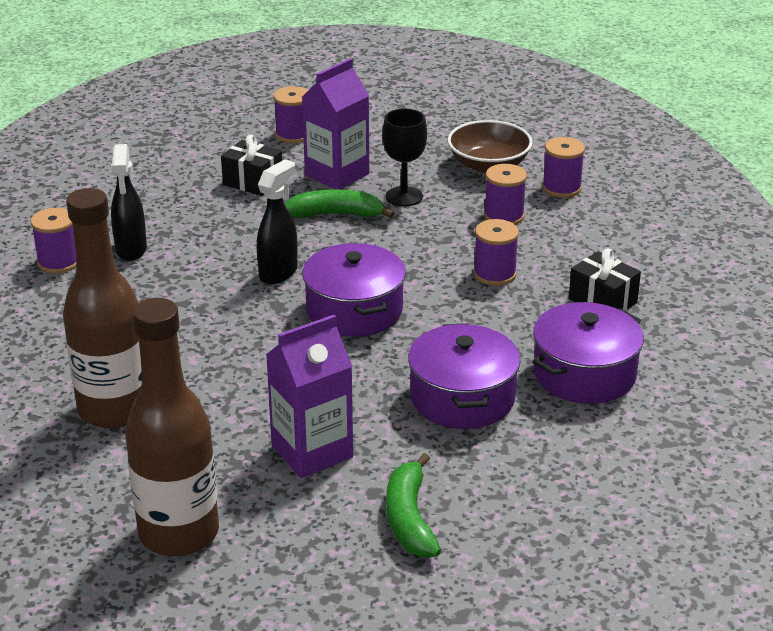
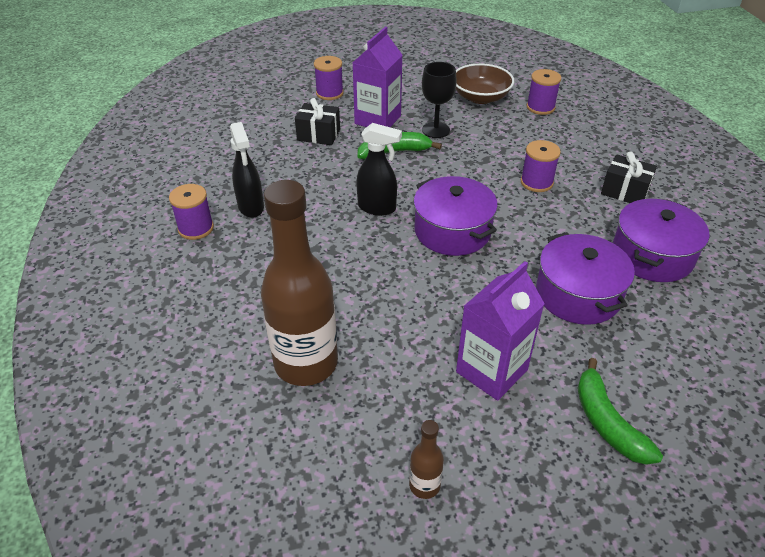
camera: 15 degrees left, 10 degrees up
(179, 533) = (424, 485): brown bottle -> brown bottle, size x0.42
(279, 273) = (377, 208): black spray bottle -> black spray bottle turned 90 degrees clockwise
(504, 216) = (514, 135): purple spool -> none

